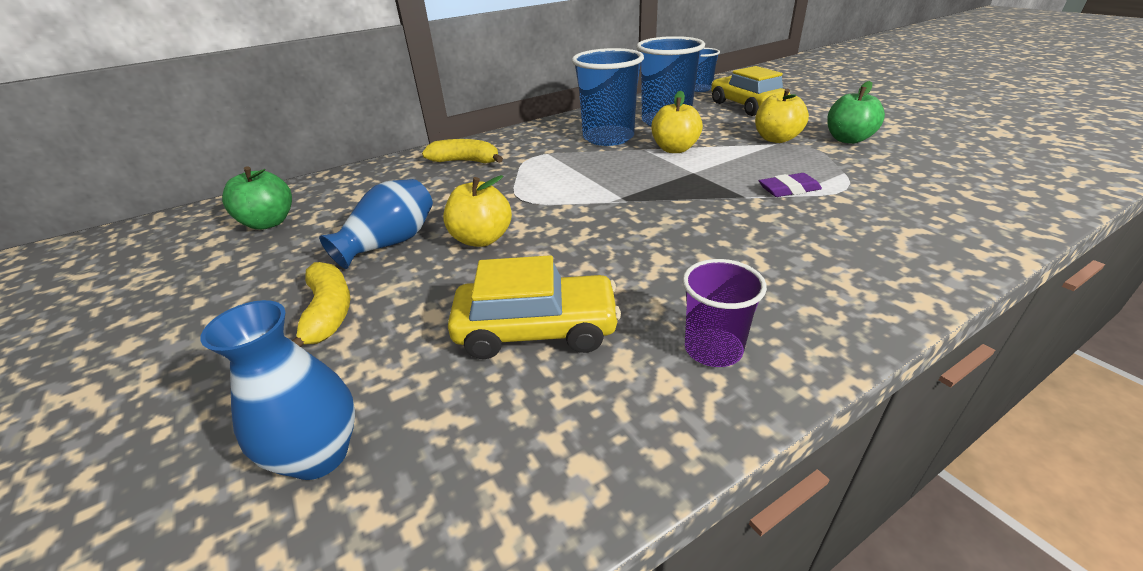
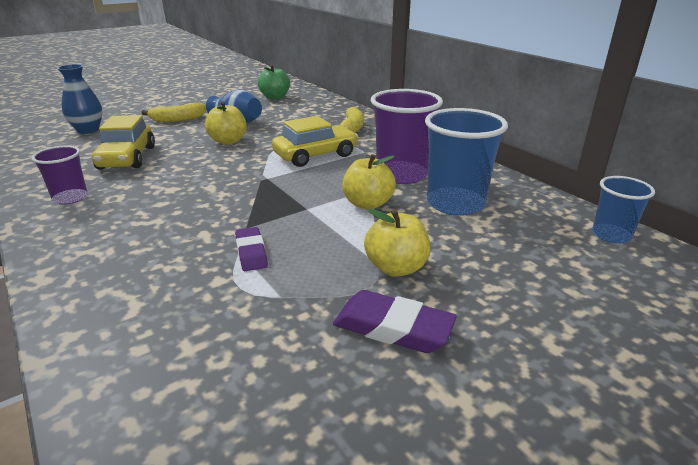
camera: 85 degrees right, 5 degrees down
(608, 138) = (401, 174): blue cup -> purple cup
(746, 106) = (536, 263): yellow car -> yellow car (315, 155)
(848, 139) = (393, 328): green apple -> purple eraser

